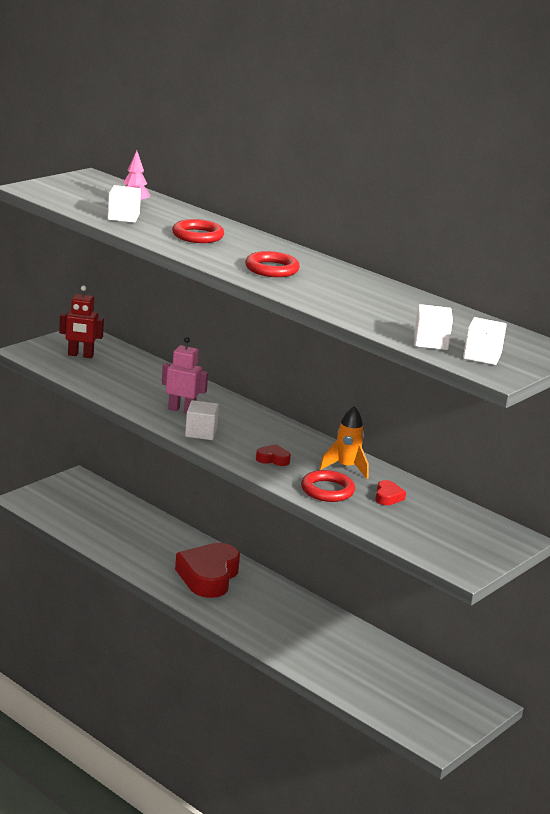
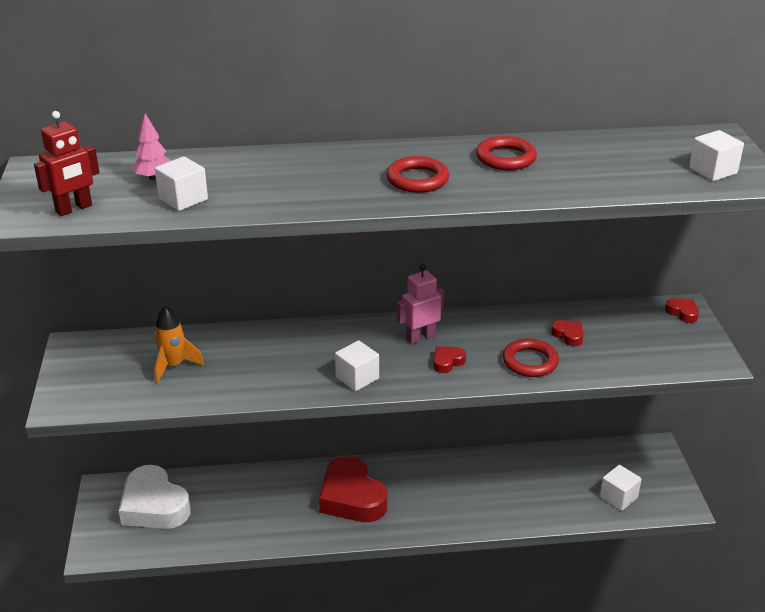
camera: 45 degrees left, 10 degrees up
(80, 355) = (116, 371): red robot -> red robot (74, 209)
(89, 502) = (154, 506): none -> white heart
(181, 410) = (302, 366): pink robot -> pink robot (420, 337)
(197, 236) = (286, 180): red ring -> red ring (505, 158)
(346, 467) = (499, 330): orange rocket -> orange rocket (173, 366)
(430, 342) = (664, 180): white cube -> white cube (618, 497)
(509, 538) = (682, 313): none -> red heart

